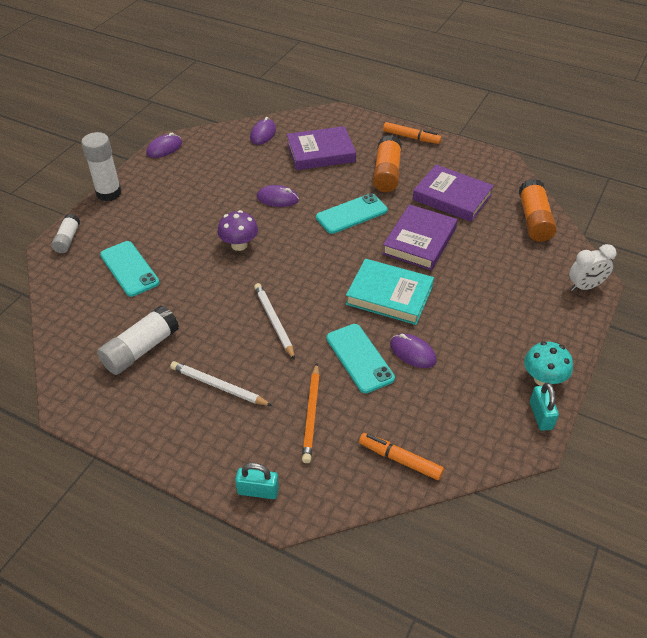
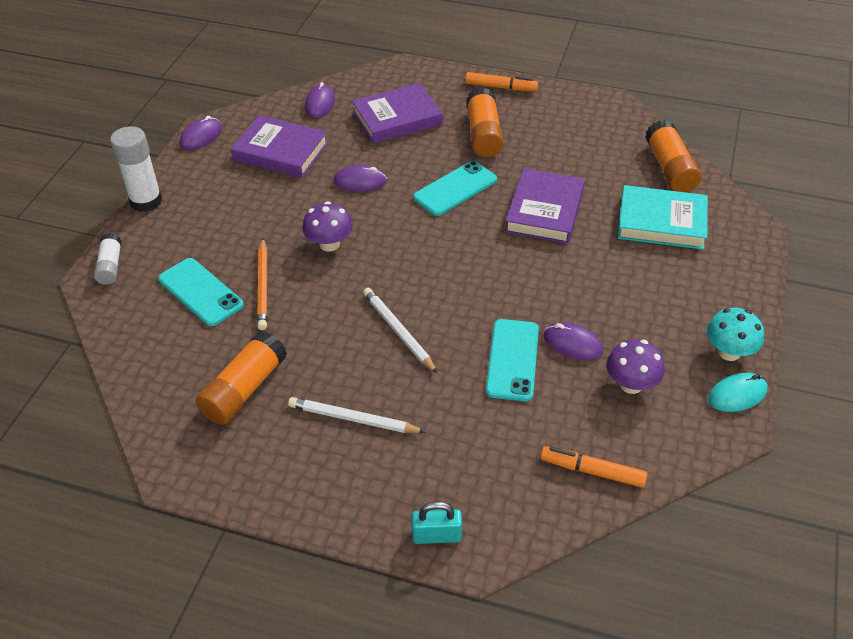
camera: 10 degrees left, 0 degrees up
(141, 349) = (244, 389): white glue stick -> orange glue stick
(311, 415) = (474, 435): orange pencil -> orange pencil (263, 286)
(359, 358) = (512, 360): turquoise phone -> turquoise phone turned 45 degrees clockwise
(389, 295) = (527, 280): turquoise book -> turquoise book (661, 222)
(452, 197) = (568, 153): purple book -> purple book (280, 152)
(452, 393) = (631, 384): none -> purple mushroom
(540, 415) = (737, 394): turquoise padlock -> turquoise mouse
(585, 287) = (747, 239): white clock -> none

